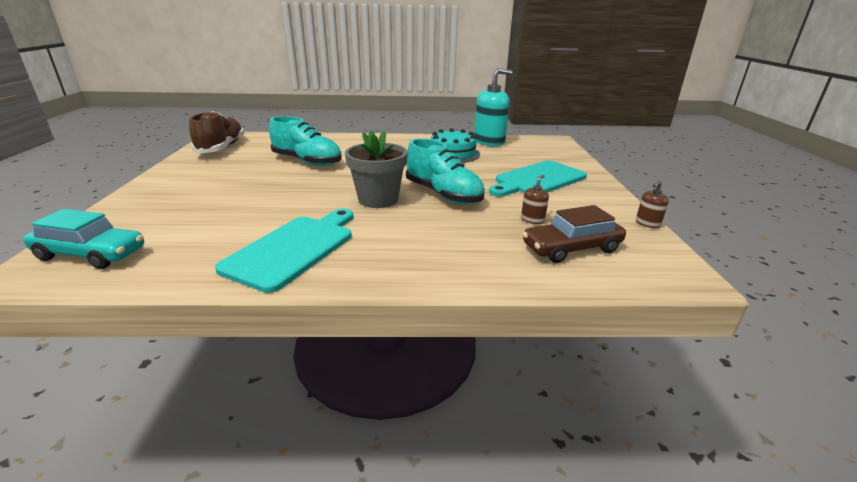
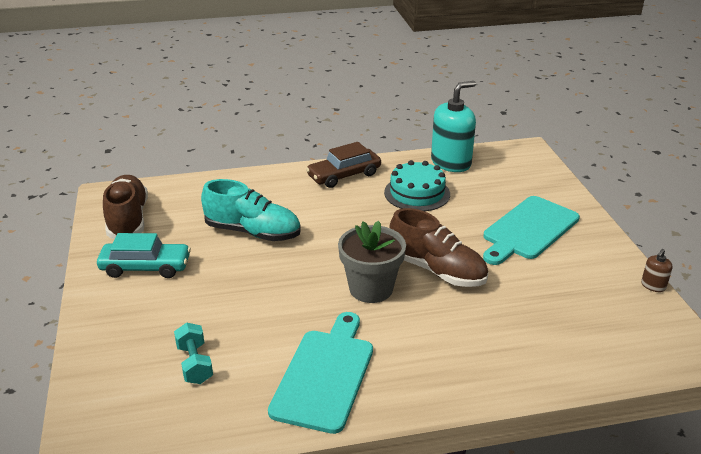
camera: 10 degrees left, 5 degrees up
(91, 254) = (125, 415): turquoise car -> turquoise car (145, 267)
(187, 228) = (195, 364): none -> turquoise dumbbell
(443, 194) = (436, 270): turquoise shoe -> brown shoe
(532, 220) = (541, 297): brown soap dispenser -> none
(571, 248) = (589, 332): brown car -> brown car (344, 175)

